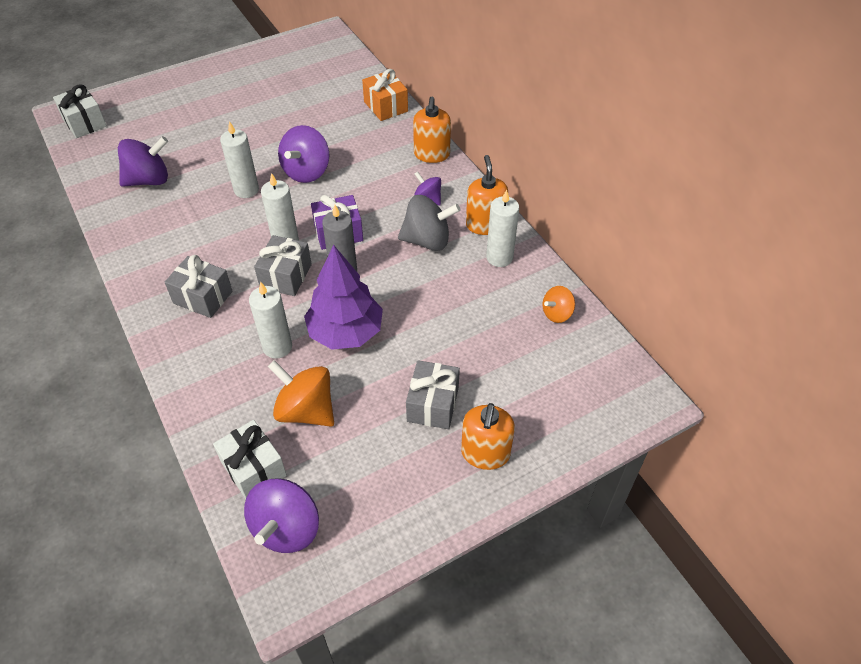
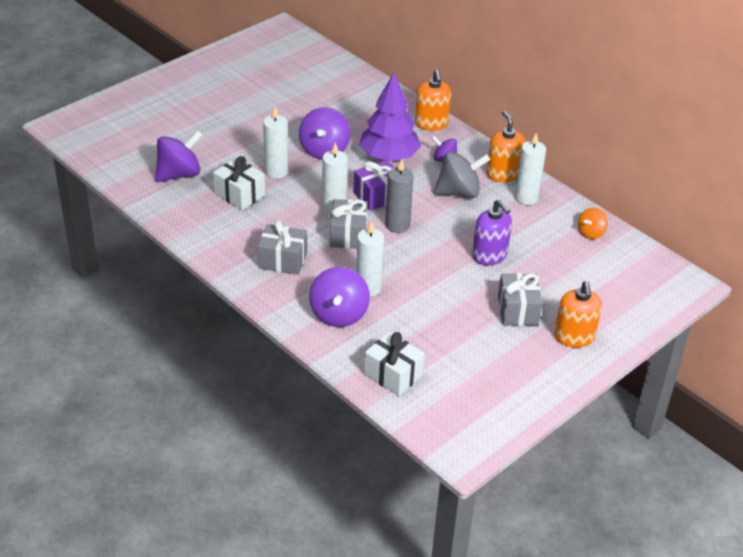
camera: 15 degrees left, 10 degrees down
(84, 123) = (86, 133): white gift -> white gift (239, 195)
(286, 528) = (440, 409): purple spinning top -> purple spinning top (339, 314)
(306, 410) = (415, 329): orange spinning top -> none
(346, 332) = (421, 269): purple tree -> purple tree (389, 157)
(385, 106) = (370, 88): orange gift -> none
(429, 326) = (489, 255): none -> purple soap dispenser

